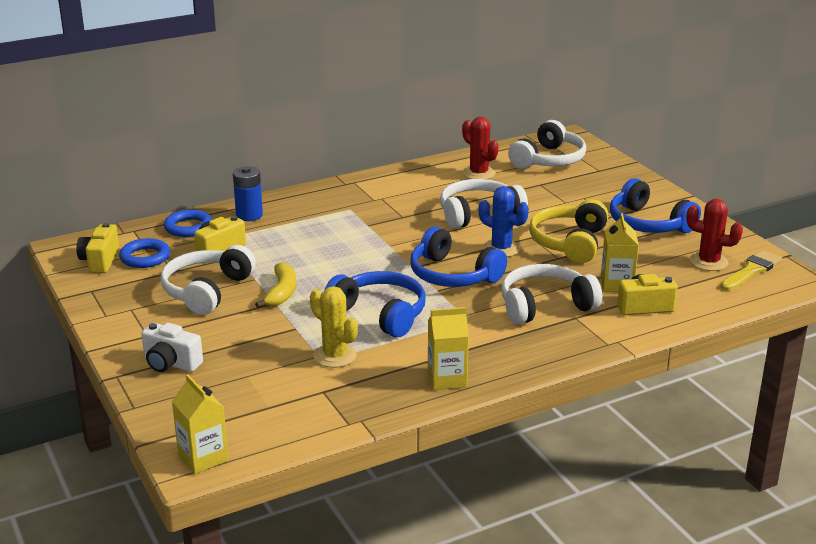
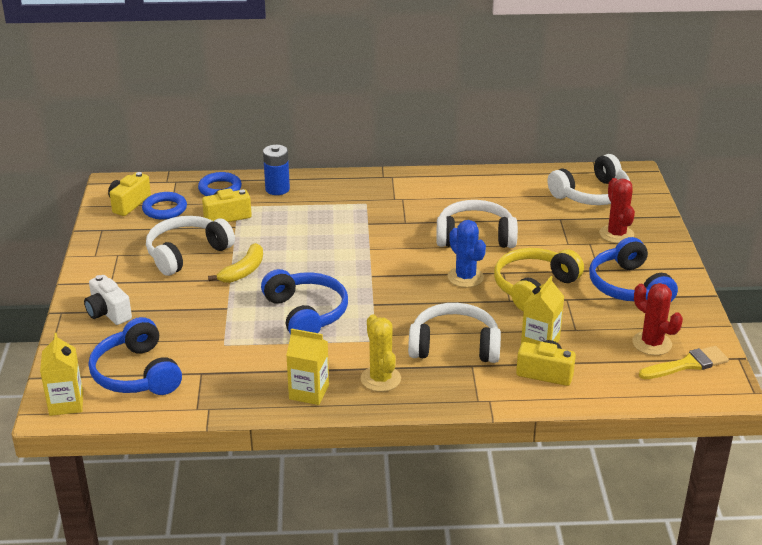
camera: 25 degrees right, 5 degrees up
(335, 356) = (237, 343): yellow cactus -> yellow cactus (380, 379)
(452, 275) = (399, 293): blue headphones -> blue headphones (136, 374)
(479, 173) = (512, 194): red cactus -> red cactus (616, 234)

